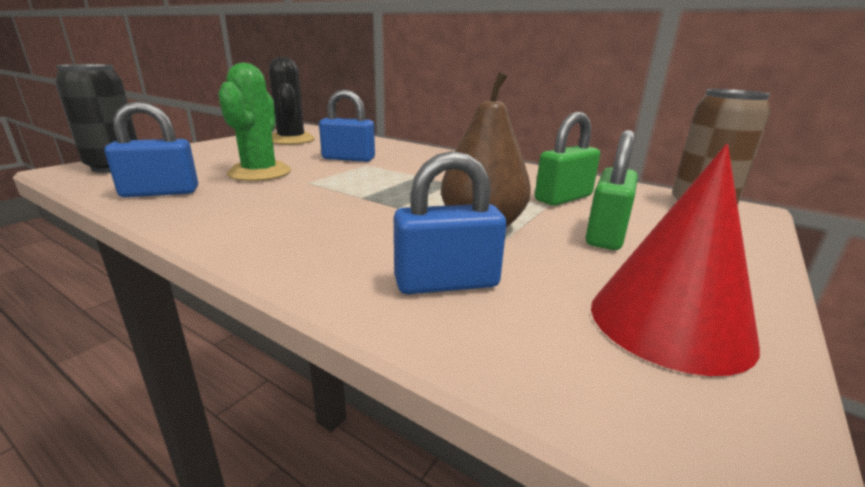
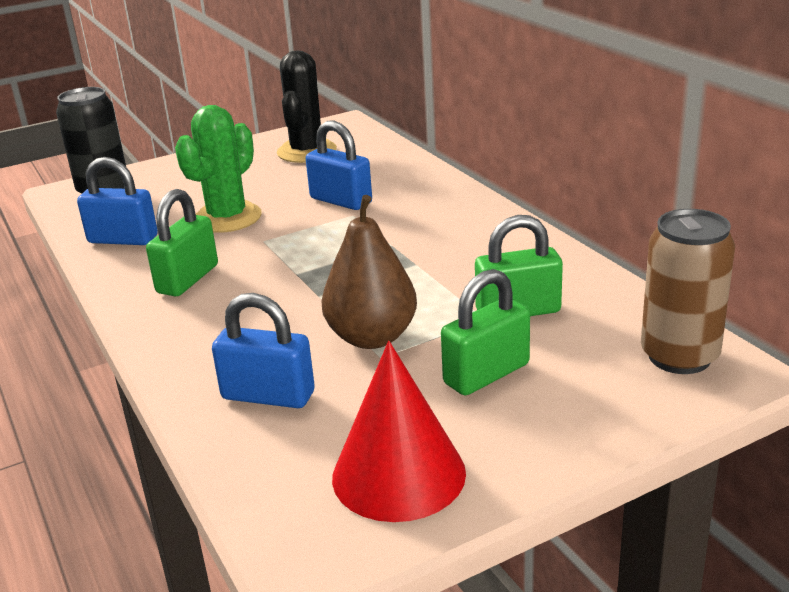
camera: 30 degrees right, 5 degrees up
(258, 210) = (187, 279): none -> green padlock

